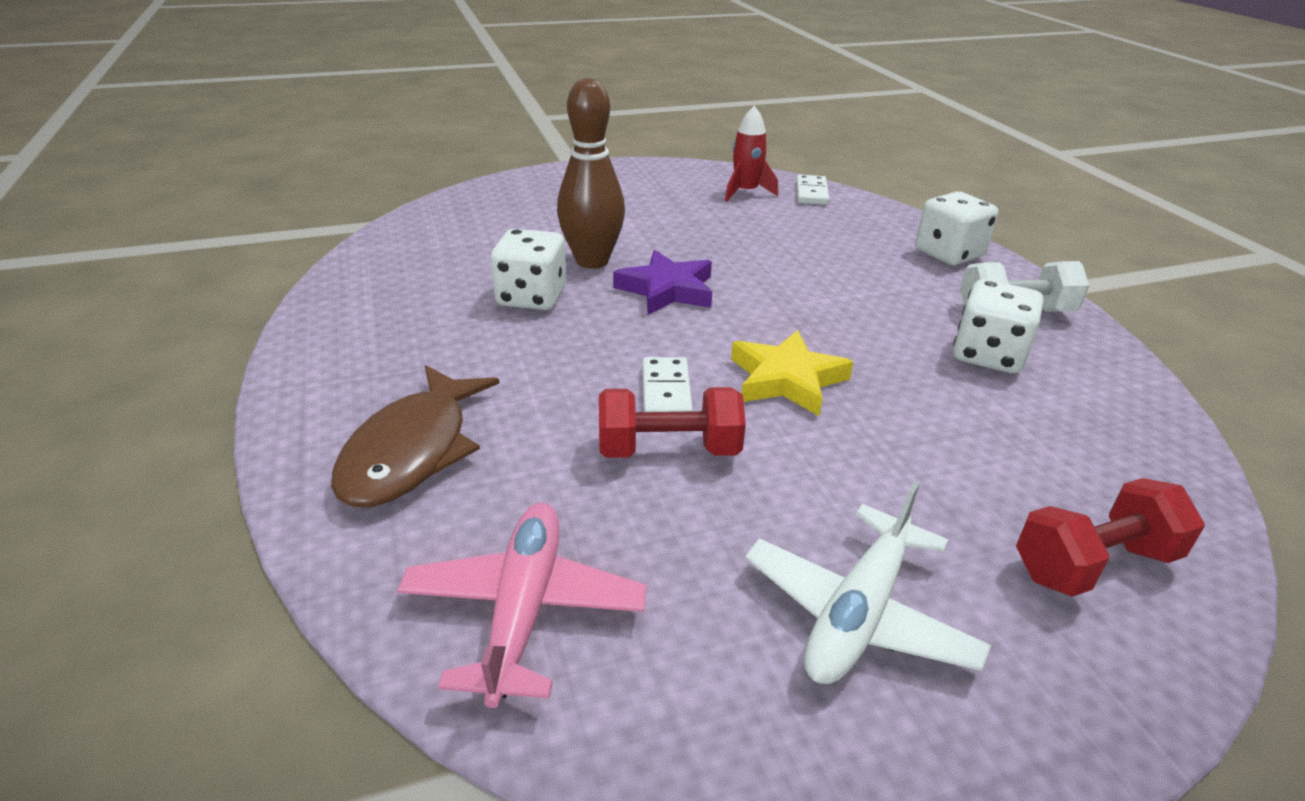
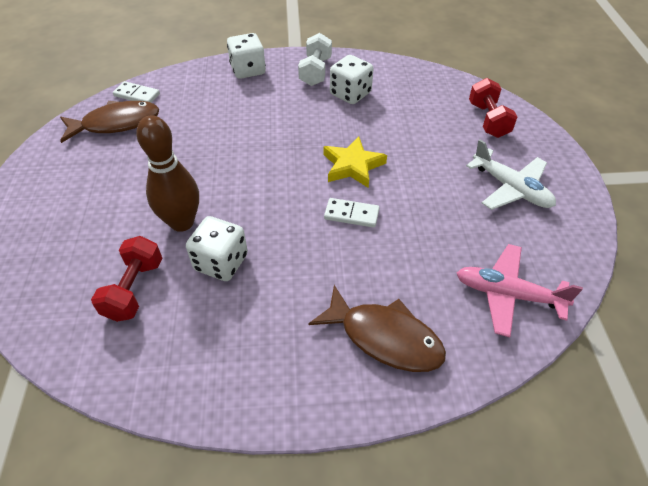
camera: 75 degrees left, 15 degrees up
(667, 290) = (239, 192): purple star -> none
(668, 450) = (403, 223): red dumbbell -> red dumbbell (134, 289)
(745, 192) = (116, 124): red rocket -> brown fish

